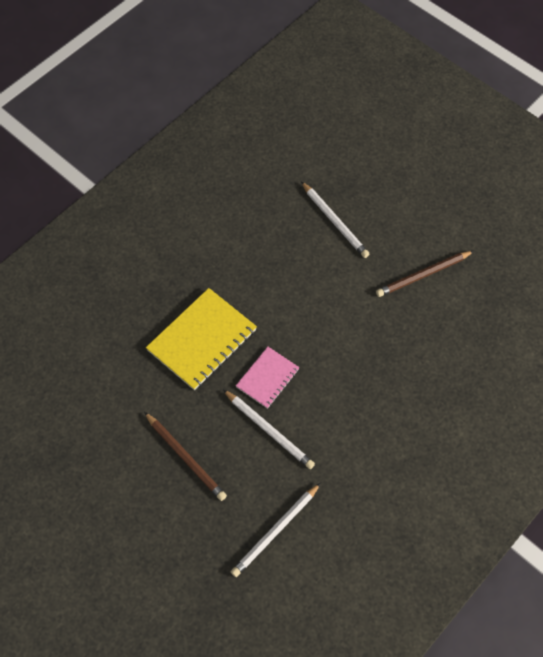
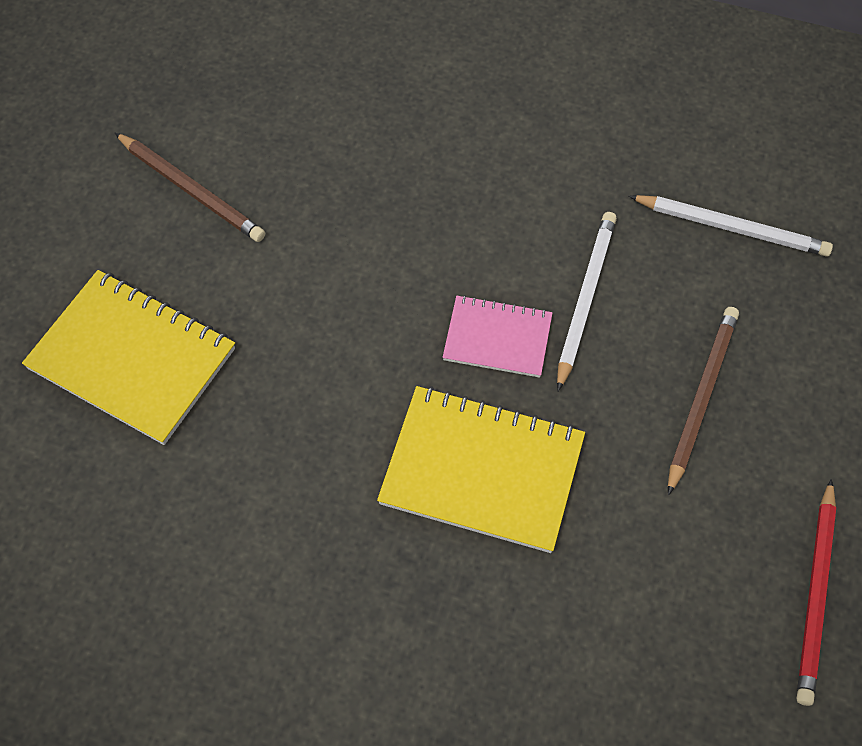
camera: 115 degrees left, 0 degrees up
(63, 454) = (816, 594): none -> red pencil
(335, 221) = (132, 358): white pencil -> yellow notebook

